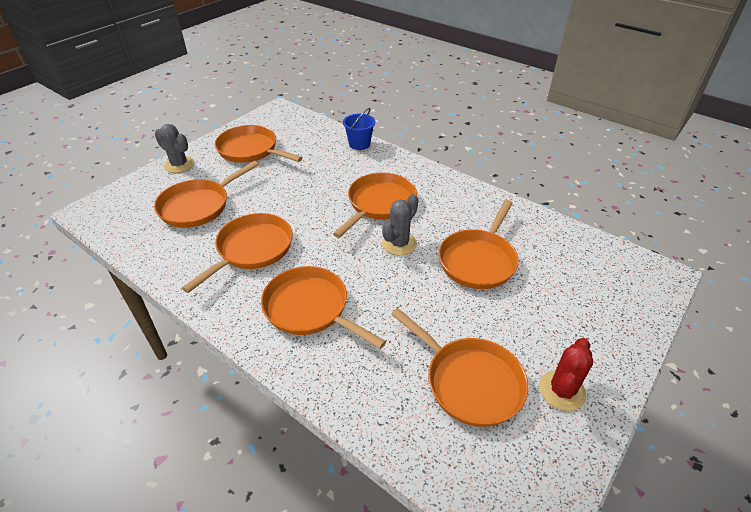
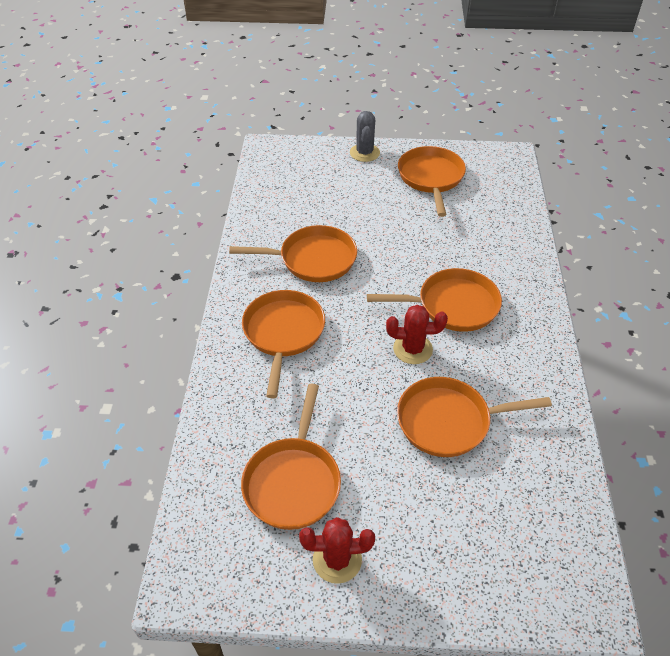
camera: 55 degrees right, 5 degrees up
(198, 206) = (330, 197): orange pan -> none
(359, 144) = (527, 240): blue bucket -> none
(399, 243) = (412, 349): grey cactus -> red cactus

